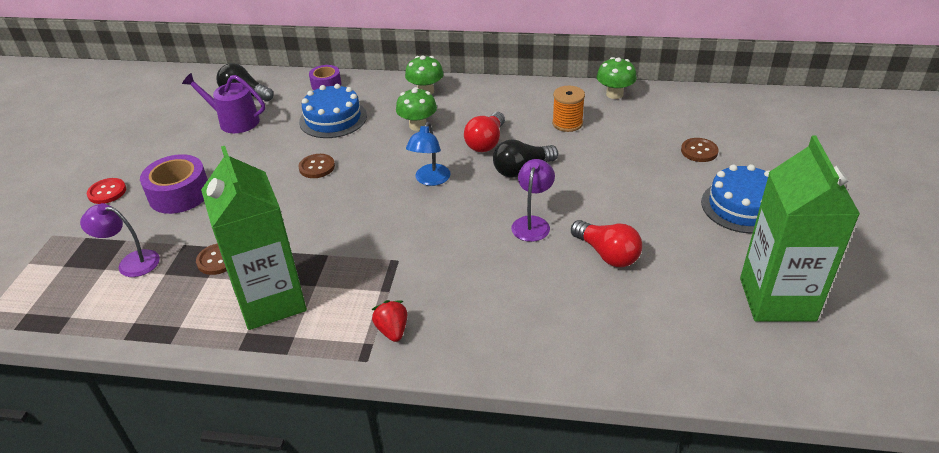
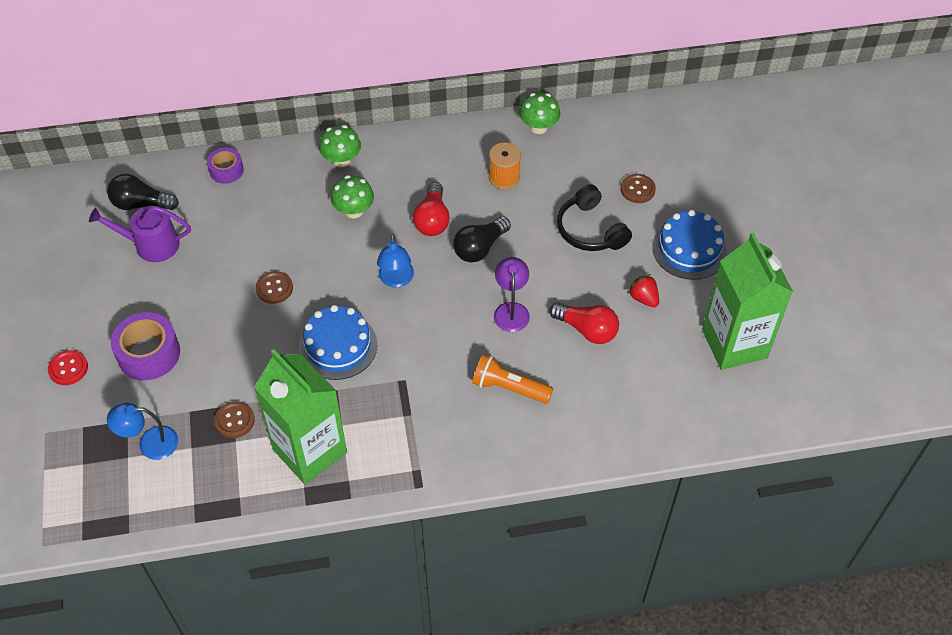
camera: 20 degrees left, 15 degrees up
(131, 262) = (150, 443): purple lamp -> blue lamp
(333, 119) = (259, 219): blue cake -> blue cake (338, 346)
(392, 330) = (431, 452): red strawberry -> red strawberry (643, 298)
(502, 288) = (509, 387): none -> orange flashlight
(639, 174) = (590, 230): none -> black headphones

